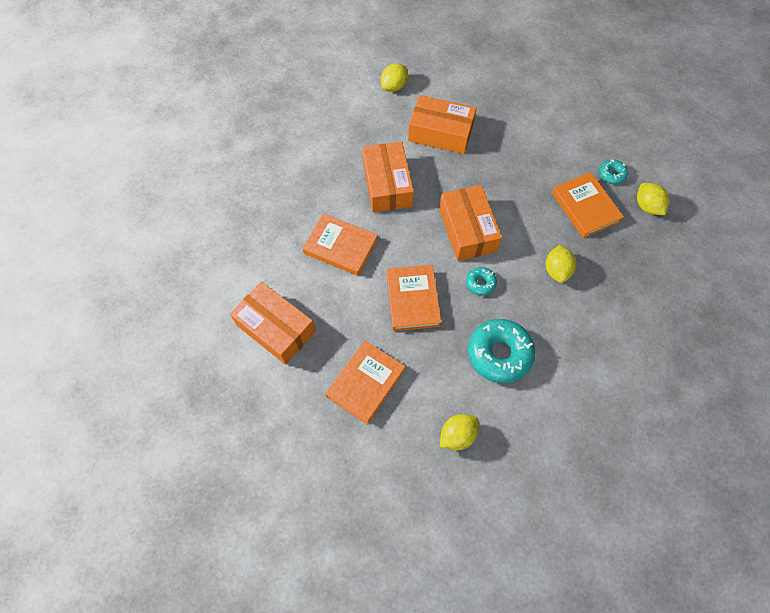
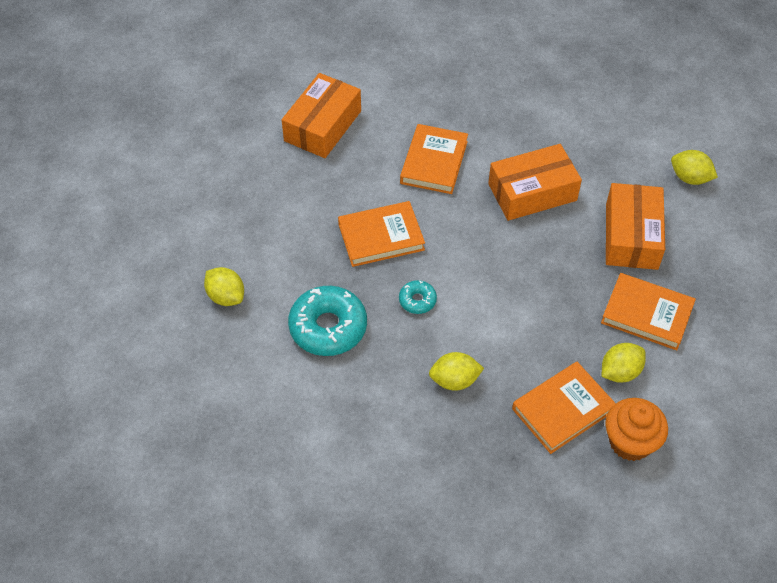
camera: 80 degrees right, 10 degrees down
(365, 383) = (274, 209): orange book -> orange book (647, 314)
(467, 230) = (489, 280): orange box -> none
(611, 174) = (630, 442): turquoise donut -> orange cupcake
(647, 206) = (587, 489): yellow lemon -> yellow lemon (620, 372)

